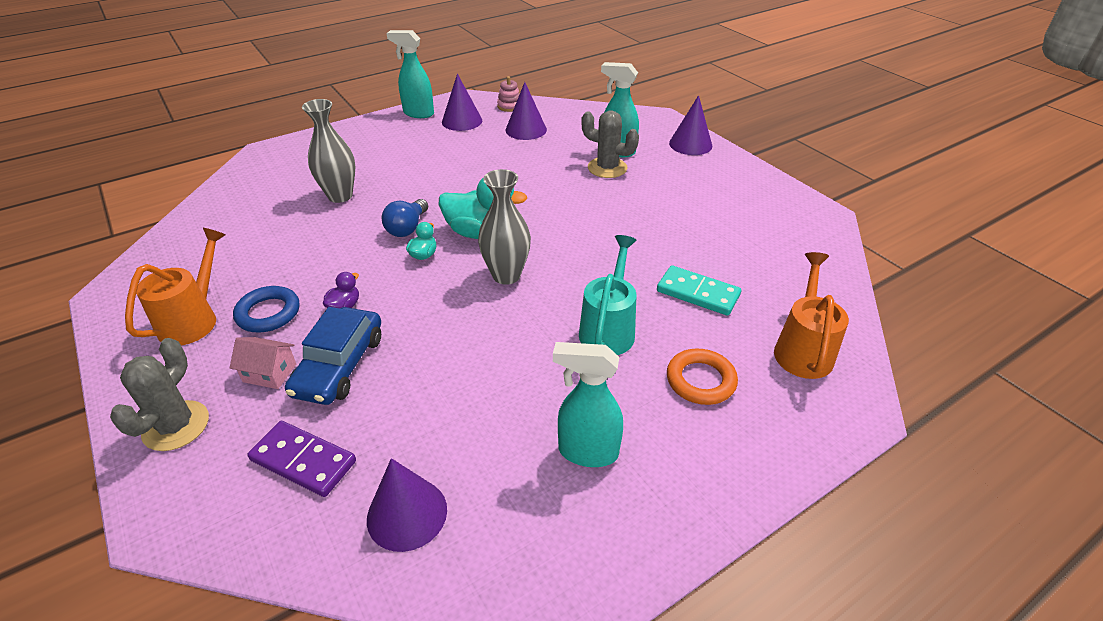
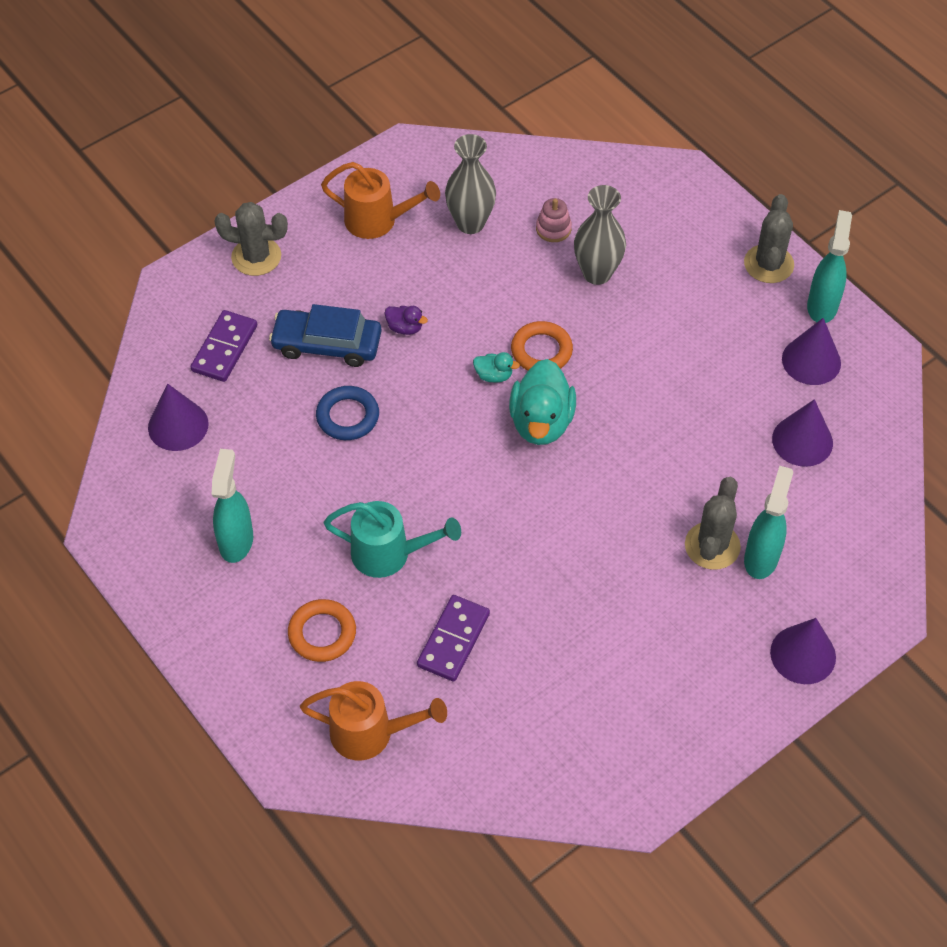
camera: 85 degrees right, 15 degrees up
(268, 313) = (390, 272): blue ring -> blue ring (347, 416)
(269, 373) = (315, 297): pink house -> none
(372, 128) = (768, 264): none -> grey cactus
(407, 228) = (541, 351): blue light bulb -> orange ring
(506, 275) = (466, 456): grey vase -> grey vase (470, 223)
(509, 106) = (873, 412): pink stacking toy -> pink stacking toy (553, 229)
(698, 293) = (453, 640): turquoise domino -> purple domino

